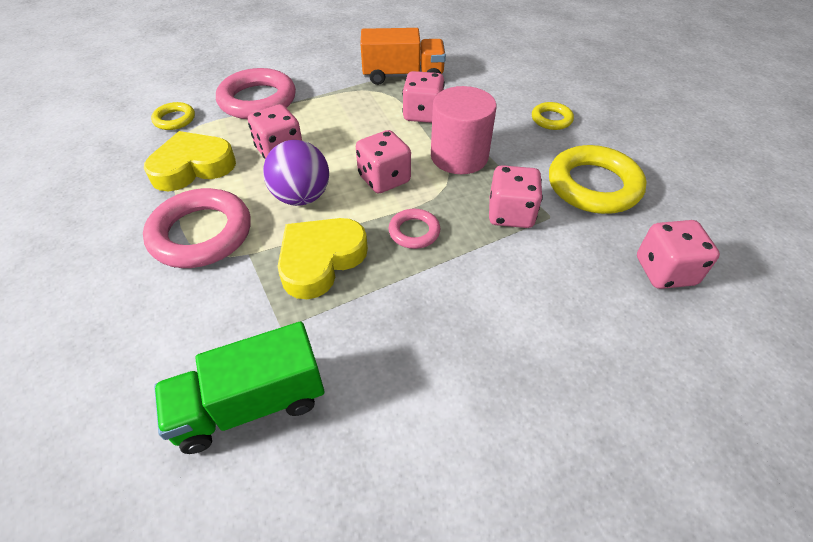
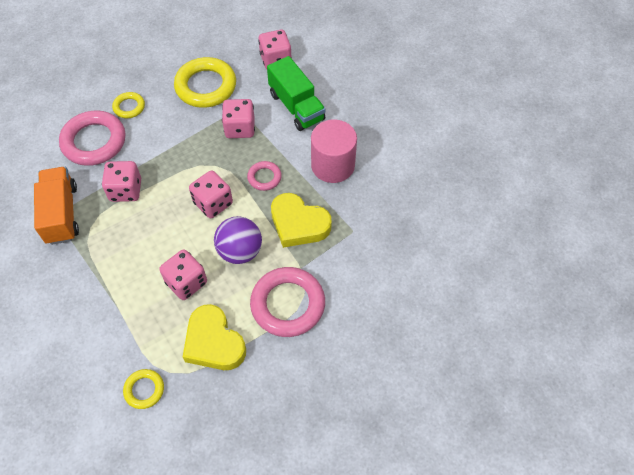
camera: 100 degrees left, 10 degrees up
(251, 404) = (402, 231): green truck -> green truck (296, 107)
(258, 100) = (107, 326): pink ring -> pink ring (94, 141)
(459, 156) = (181, 160): pink cylinder -> pink cylinder (333, 165)

